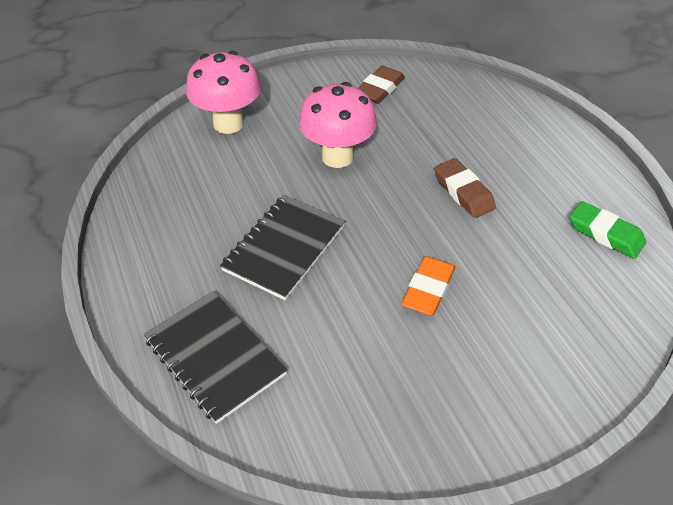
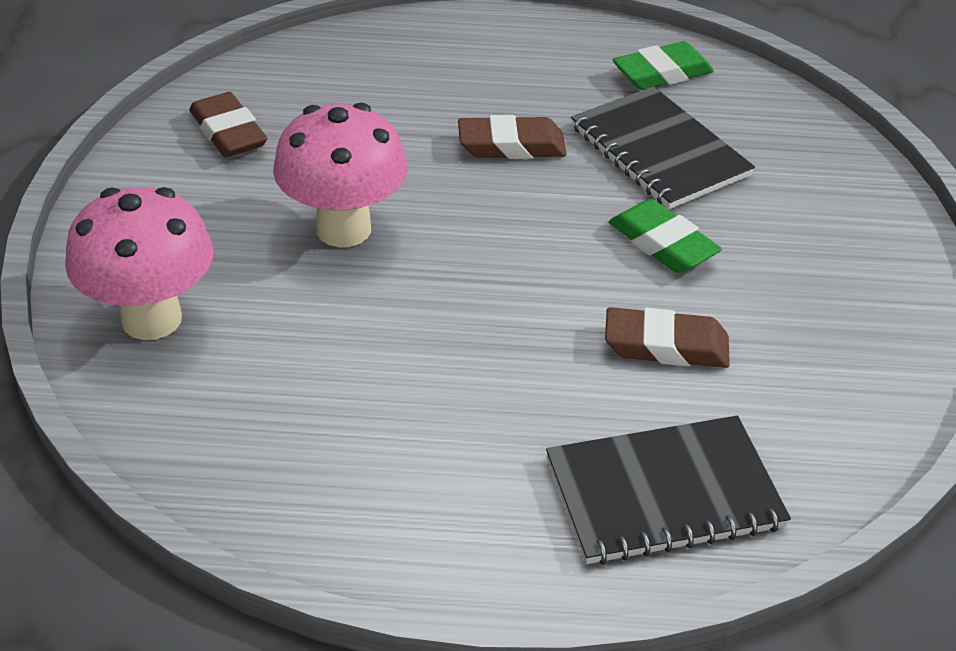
camera: 65 degrees left, 5 degrees down
(284, 248) = (496, 350): black notebook -> black notebook (659, 151)
(336, 320) = (666, 346): none -> brown eraser
(428, 289) = (662, 244): orange eraser -> green eraser

